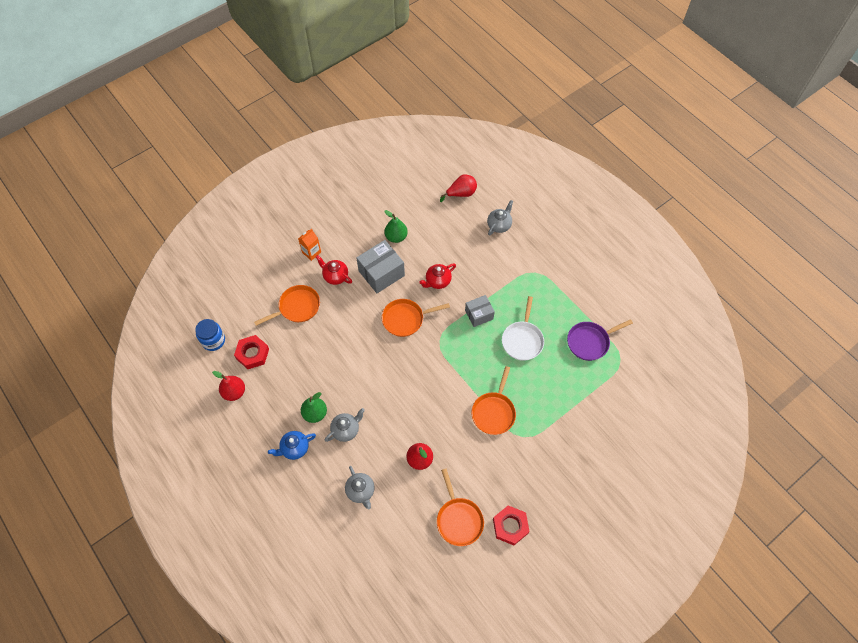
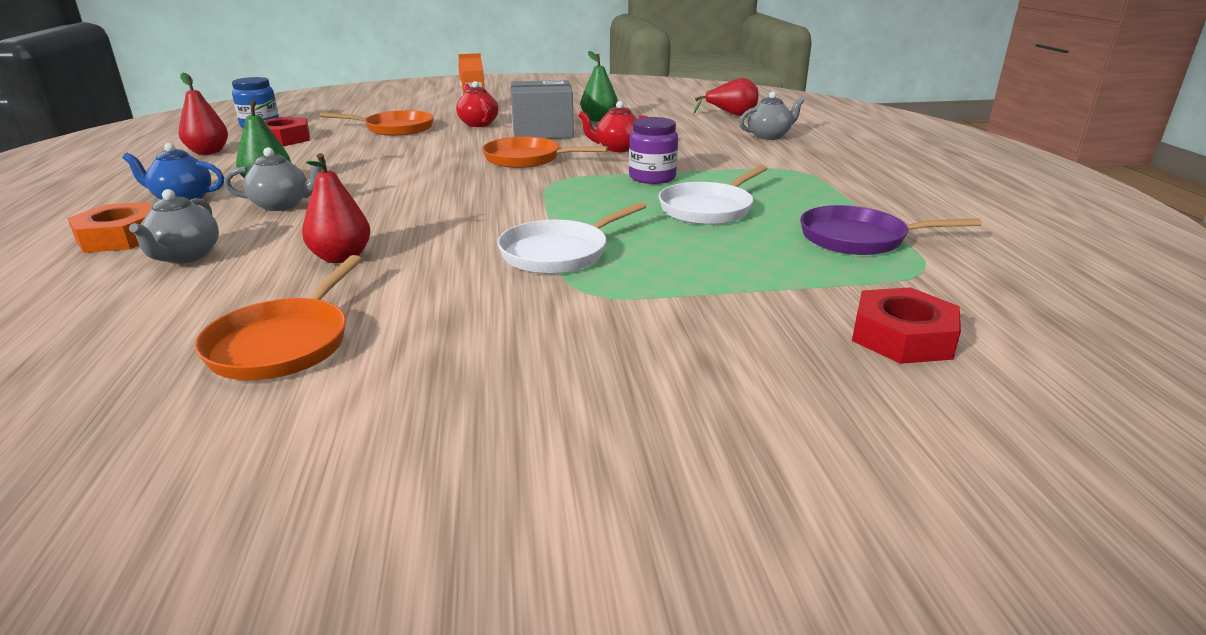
camera: 30 degrees right, 35 degrees down
(315, 492) = (120, 237): none -> orange nut
(479, 315) = (652, 177): grey box -> purple jar
(494, 412) = (559, 253): orange pan -> white pan
(510, 526) = (378, 395): red nut -> red nut (902, 337)

